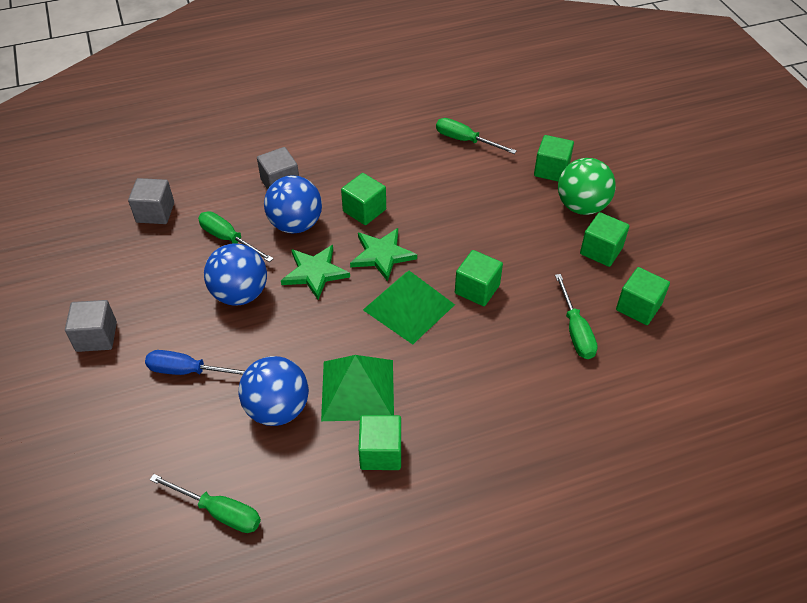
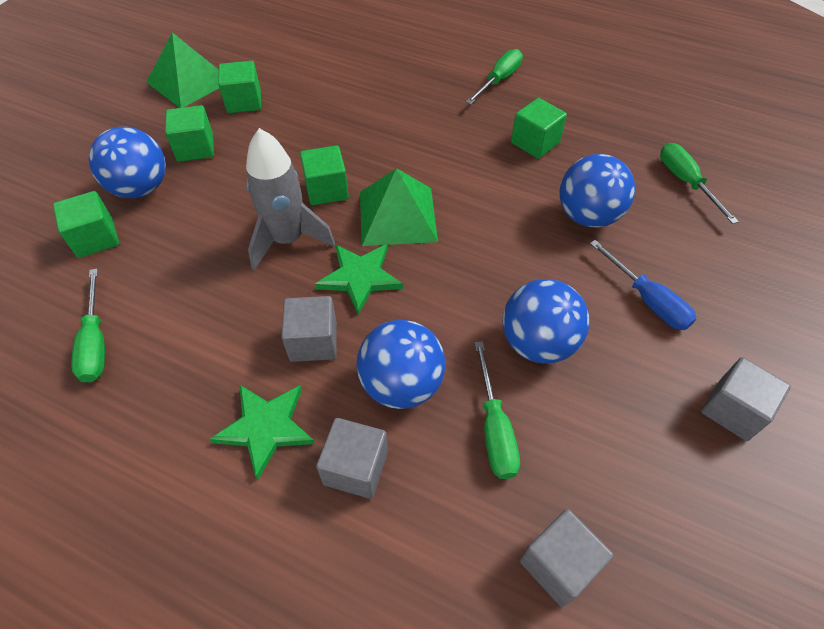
camera: 135 degrees left, 5 degrees up
(315, 272) = (441, 309): green star -> green star (265, 428)
(357, 390) = (510, 187): green pyramid -> green pyramid (189, 81)
(364, 210) = (313, 341): green cube -> grey cube
(452, 244) = (288, 239): none -> grey rocket
(575, 331) = (307, 118): green screwdriver -> green screwdriver (499, 80)
(581, 206) = (141, 188): green ball -> blue ball

